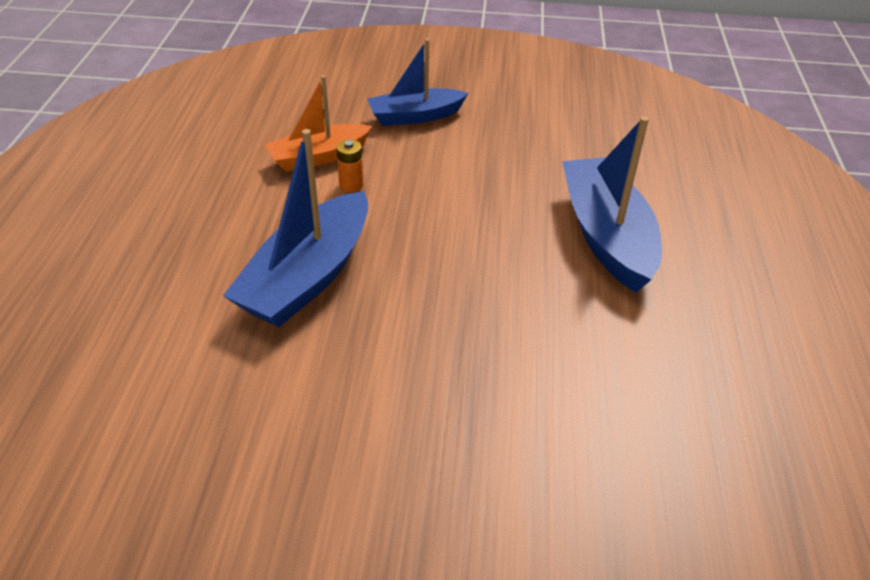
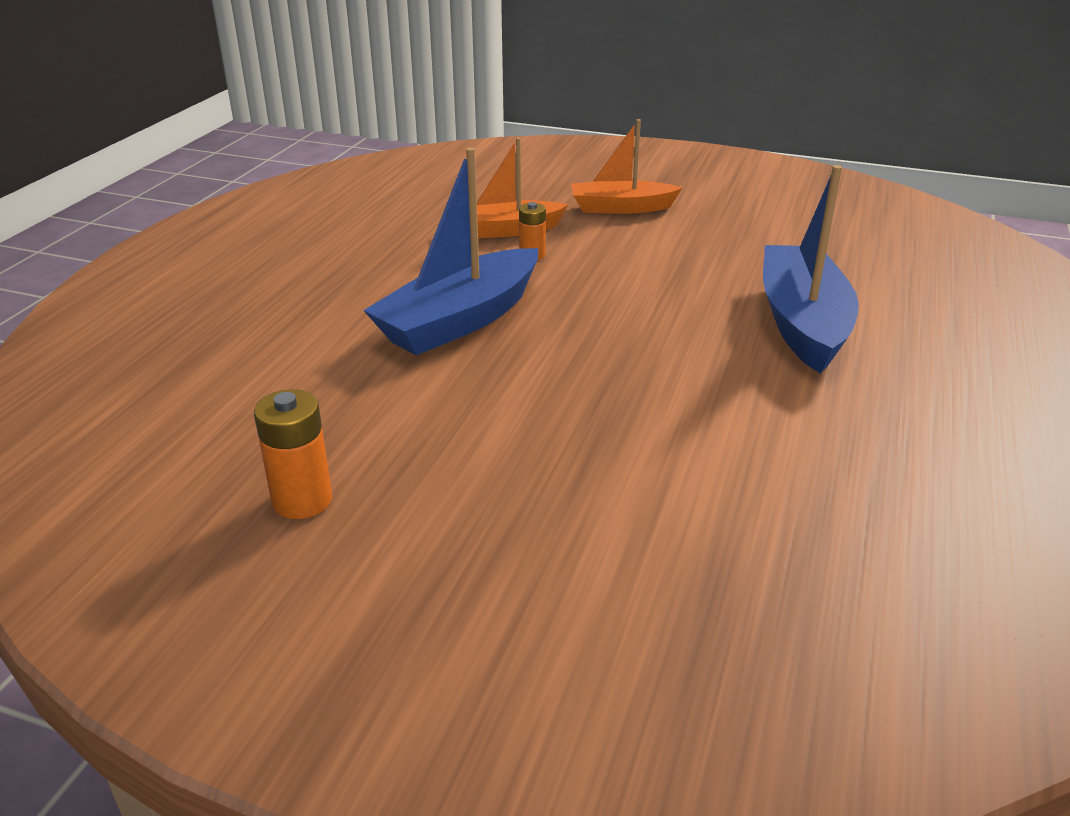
camera: 15 degrees right, 10 degrees down
(224, 529) = (302, 500): none -> orange battery
(415, 116) = (621, 208): blue boat -> orange boat

